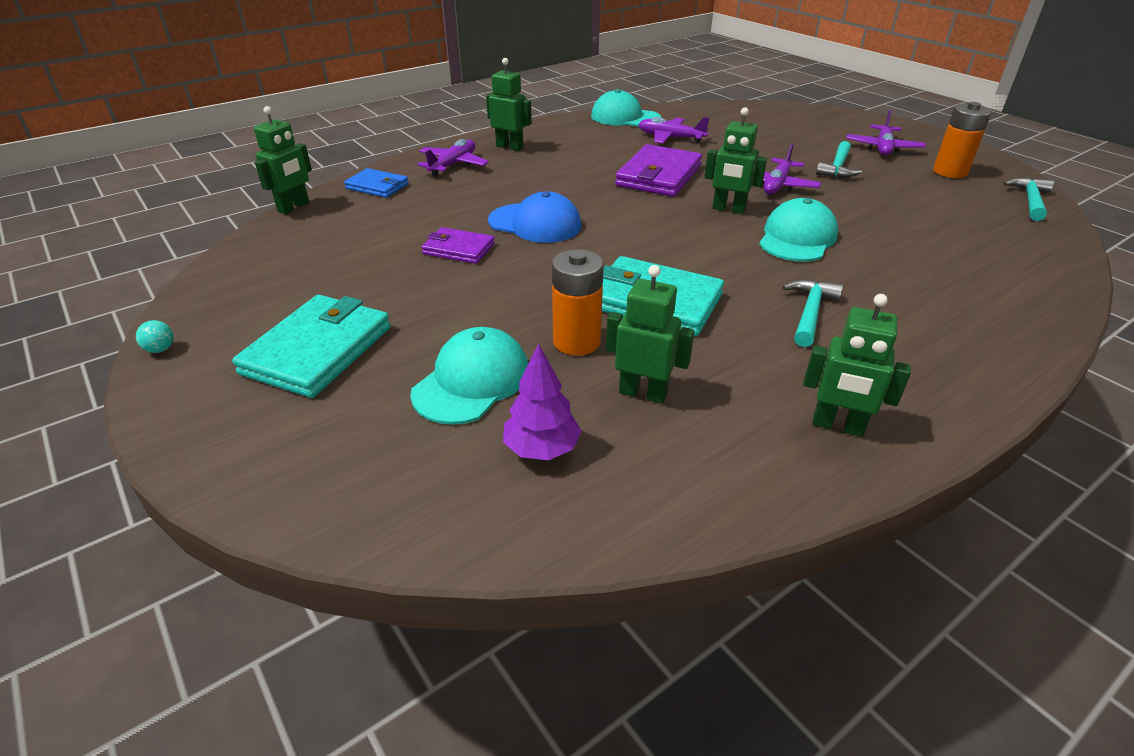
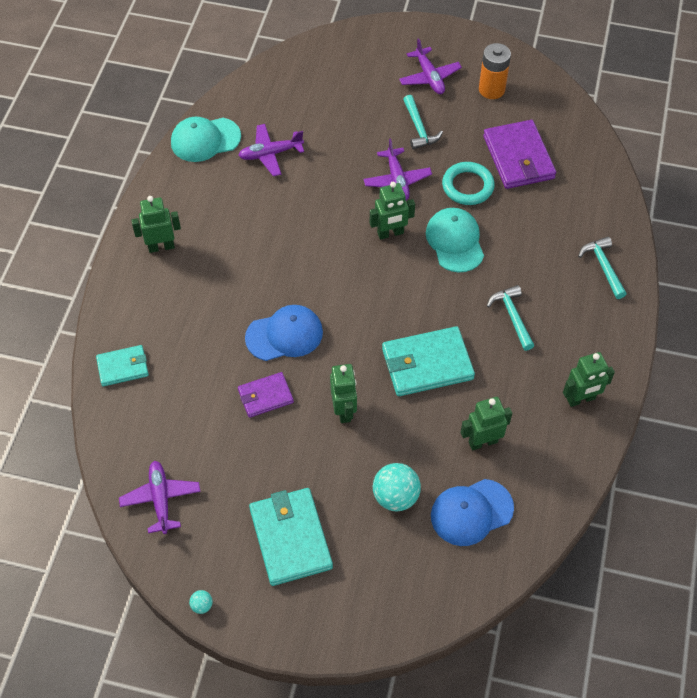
camera: 40 degrees left, 20 degrees up
(294, 207) = (95, 433): green robot -> green robot (344, 410)
(377, 186) = (123, 367): blue wallet -> turquoise wallet
(453, 165) = (146, 301): purple plane -> purple plane (161, 499)
(472, 381) = (395, 496): turquoise cap -> turquoise ball
(541, 449) = (471, 512): purple tree -> blue cap
(576, 342) = (417, 428): orange battery -> none
(659, 176) = (310, 218): purple wallet -> purple wallet (518, 157)
(855, 212) = (467, 186): none -> turquoise ring
(1030, 201) = (557, 103): turquoise hammer -> turquoise hammer (603, 267)

